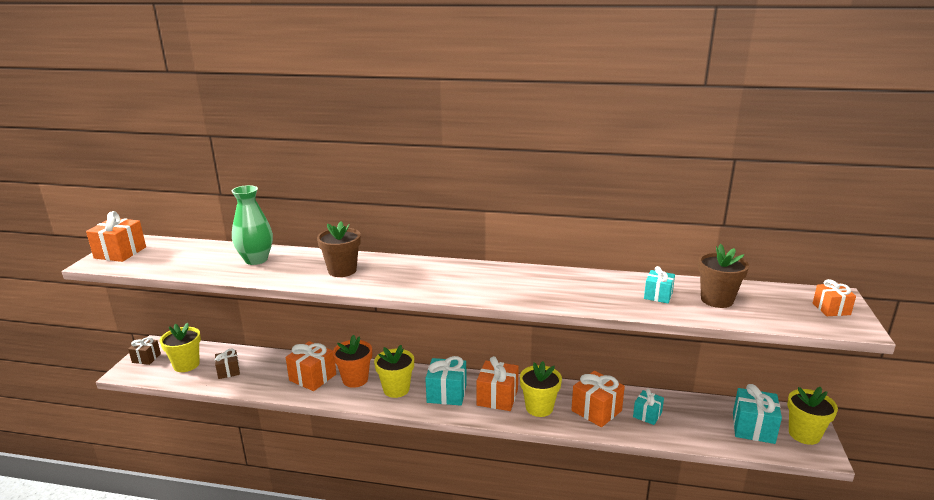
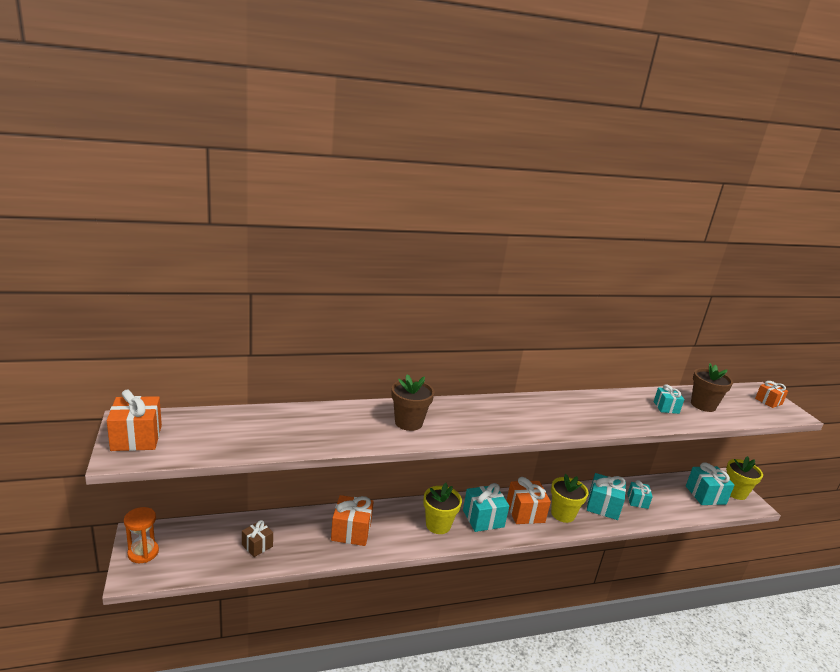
camera: 30 degrees left, 0 degrees up
(146, 358) = (143, 552): brown gift -> orange hourglass
(186, 365) = (201, 549): yellow flower pot -> none
(256, 260) = (309, 423): green vase -> none
(355, 379) = (393, 524): orange flower pot -> none
(596, 410) = (603, 506): orange gift -> turquoise gift

